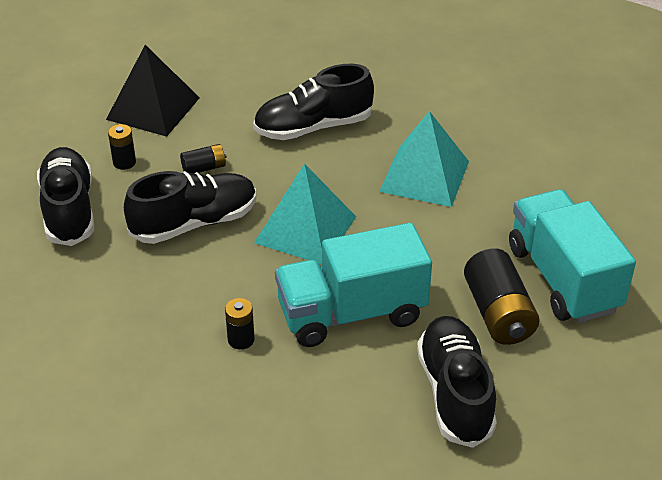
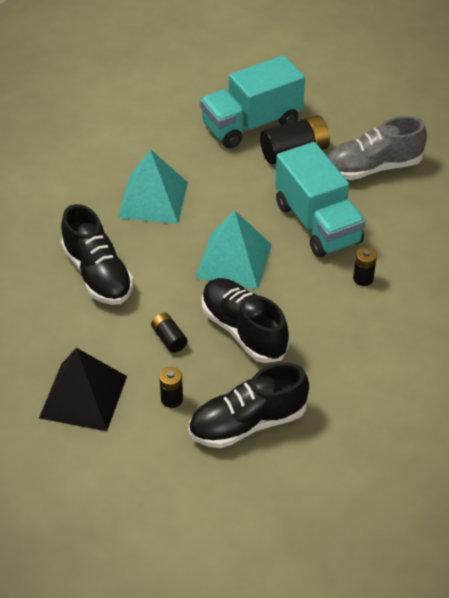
camera: 100 degrees left, 5 degrees up
(455, 393) = (372, 168): black shoe -> grey shoe

